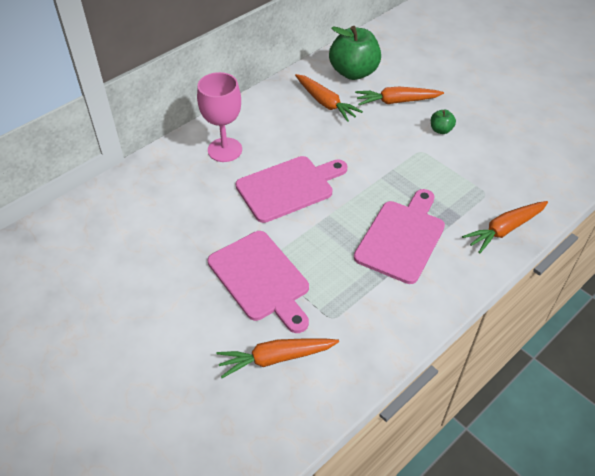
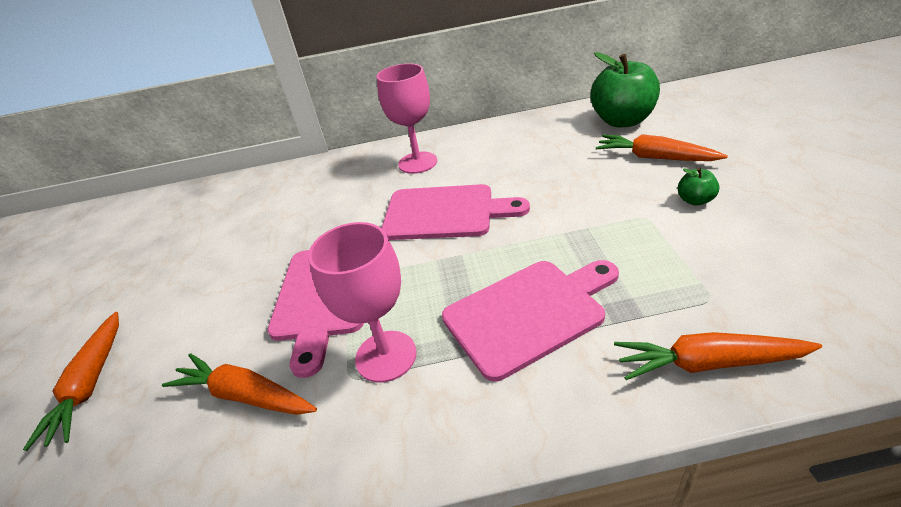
camera: 40 degrees right, 10 degrees down
(325, 103) = (562, 143): orange carrot -> orange carrot (91, 384)
(341, 297) = (386, 356): none -> pink goblet

